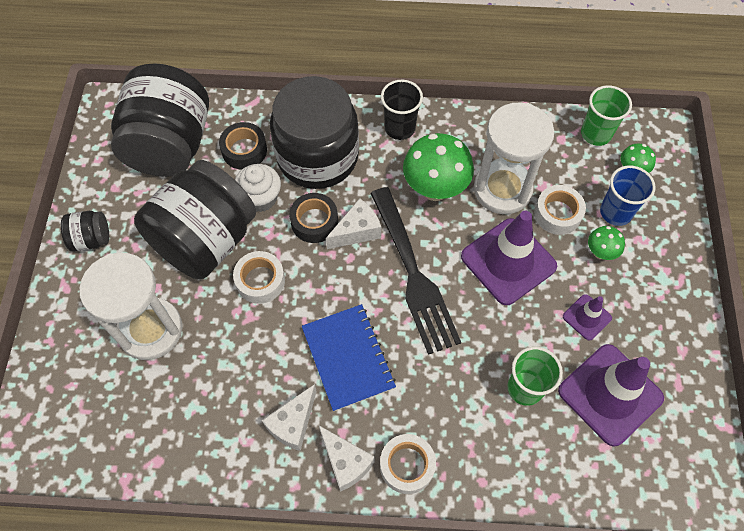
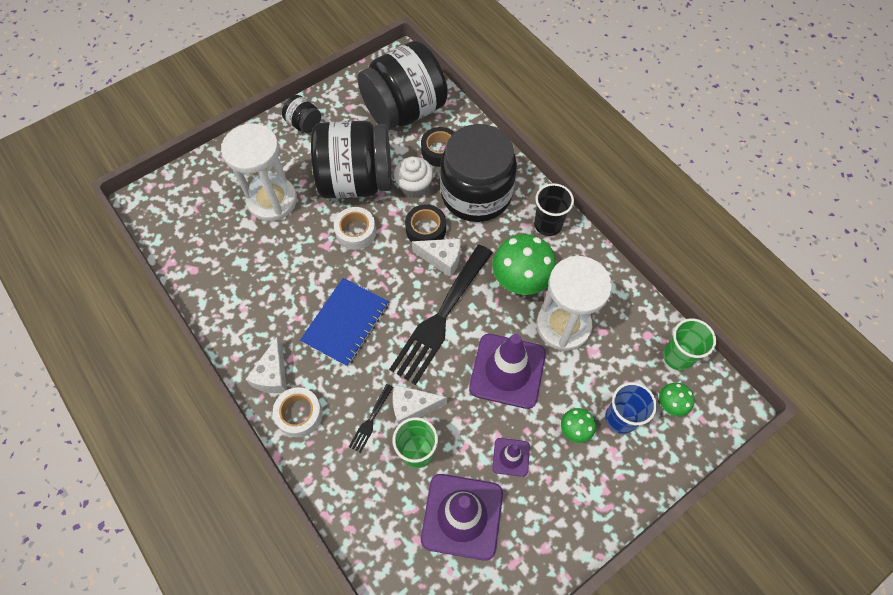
camera: 50 degrees right, 0 degrees up
(293, 424) = (274, 325): white cheese -> white cheese (412, 407)
(464, 405) = (371, 420): none -> black fork
(557, 214) = (579, 377): white tape -> none

